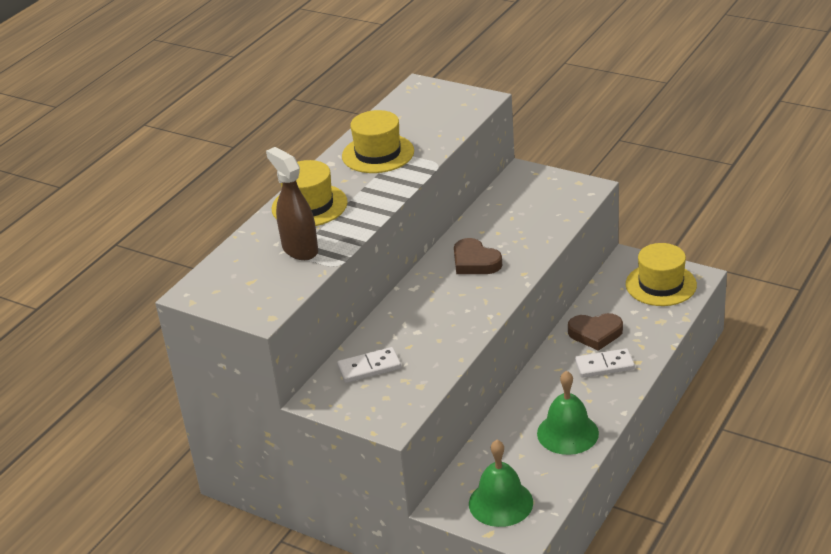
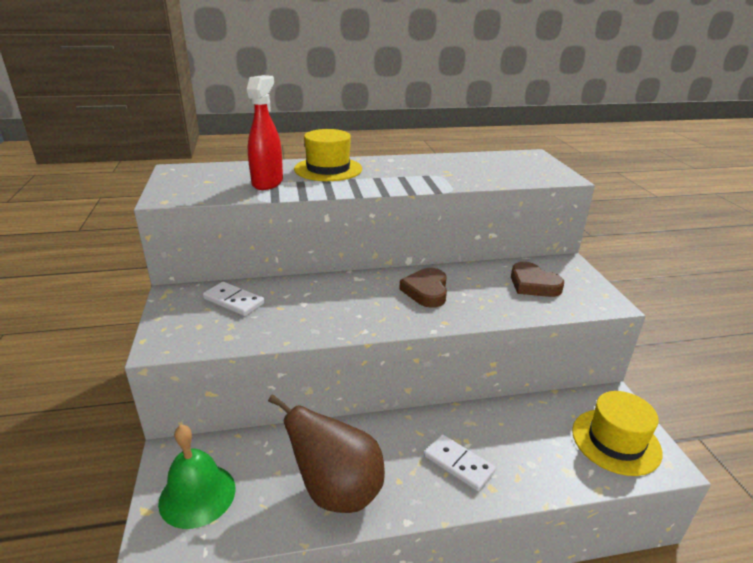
camera: 45 degrees right, 5 degrees down
(300, 249) = (267, 183): brown spray bottle -> red spray bottle
(378, 154) = (427, 168): yellow hat -> none
(567, 433) = (336, 491): green bell -> brown pear
(595, 334) = (493, 432): brown heart -> brown heart (533, 284)

